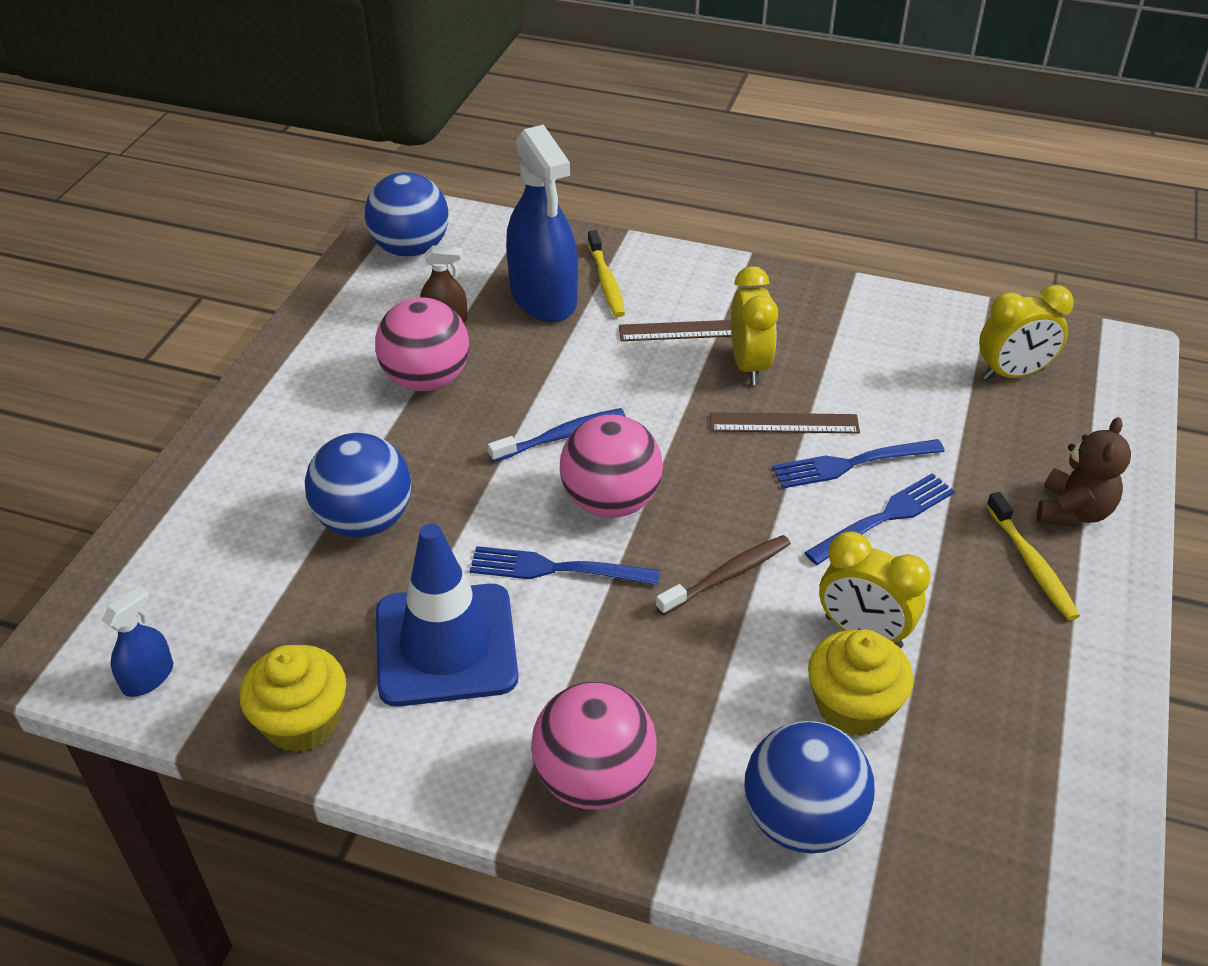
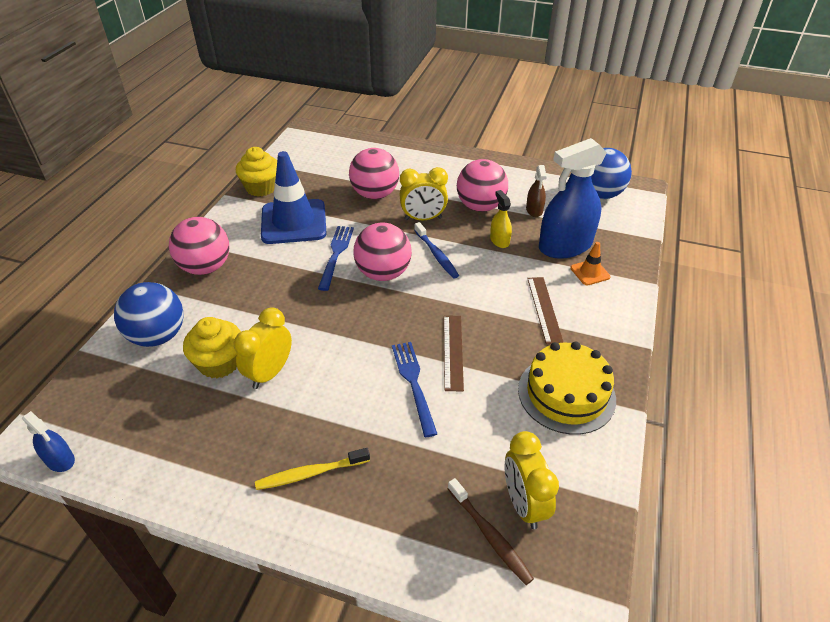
camera: 90 degrees right, 0 degrees up
(148, 677) = (293, 151): blue spray bottle -> blue spray bottle (60, 460)
(365, 521) = (375, 194): blue ball -> pink ball
(526, 363) = (499, 240): none -> yellow spray bottle
(606, 281) = (590, 272): yellow toothbrush -> orange traffic cone
(727, 575) = (322, 317): brown toothbrush -> brown toothbrush (490, 535)
(749, 365) = (511, 338): yellow clock -> yellow clock (423, 218)
(841, 326) = (566, 394): none -> yellow cake
(884, 518) = (362, 395): blue fork -> none
(1073, 511) = (360, 513): brown teddy bear -> none

